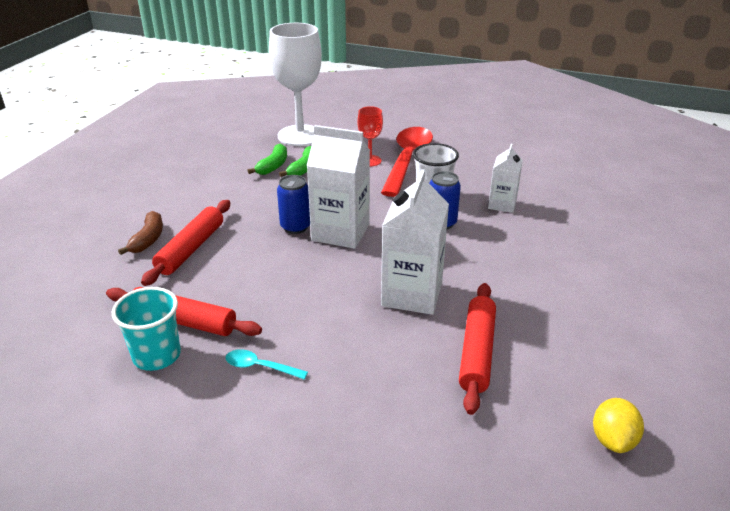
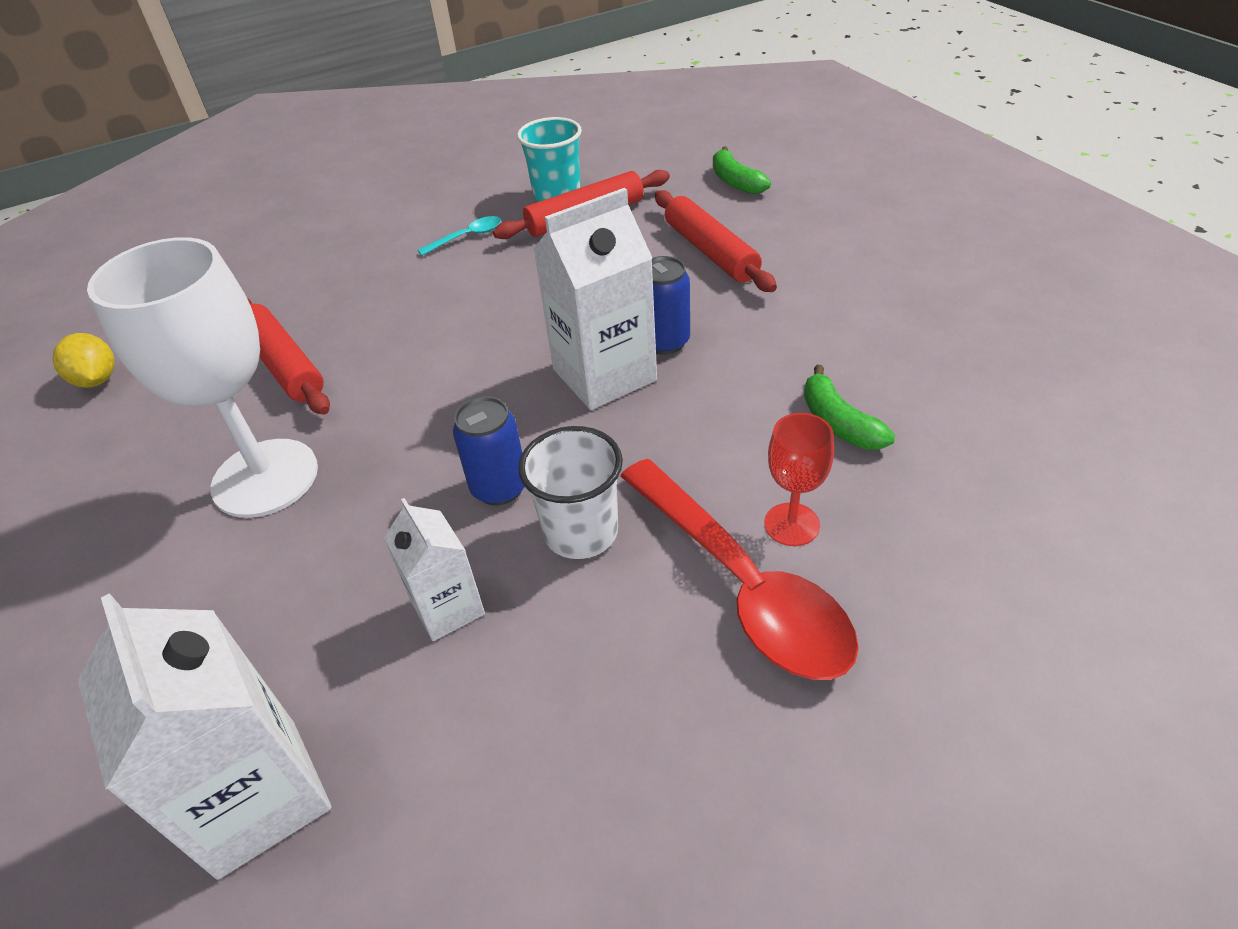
camera: 135 degrees right, 10 degrees up
(148, 239) = (767, 230): brown banana -> none
(273, 166) = (882, 392): green banana -> green banana (736, 181)
(300, 135) = (1000, 481): white goblet -> white goblet (265, 478)
(412, 294) = (415, 369): white carton -> white carton (258, 796)

